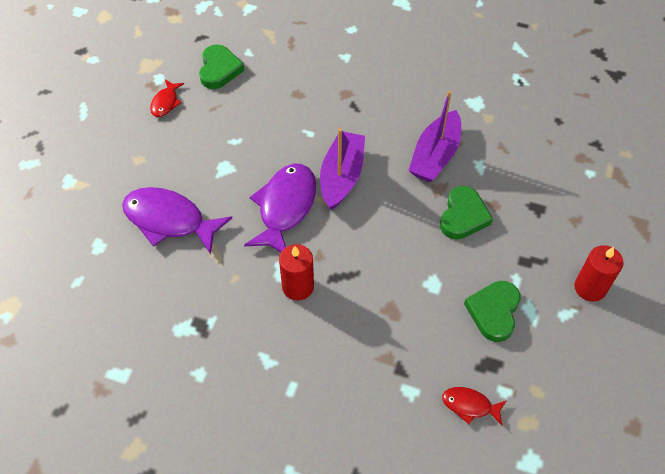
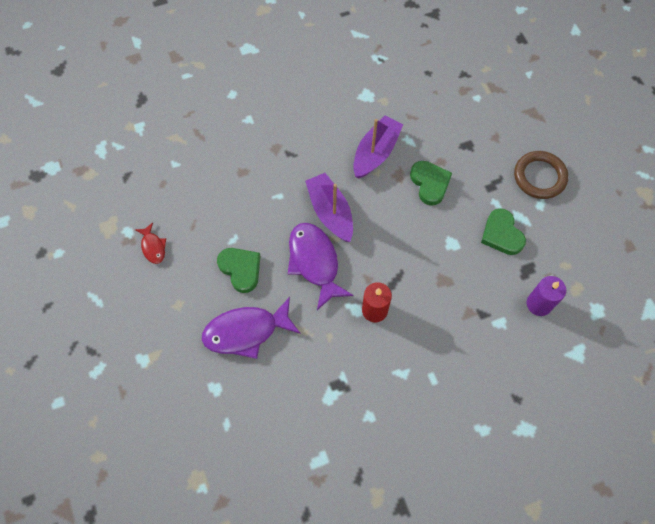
camera: 40 degrees left, 10 degrees up
(219, 69) = (167, 192): green heart -> green heart (241, 269)
(435, 155) = (375, 153): purple boat -> purple boat turned 135 degrees counterclockwise
(470, 405) = (539, 304): red fish -> purple candle
(590, 288) = (539, 177): red candle -> brown ring

